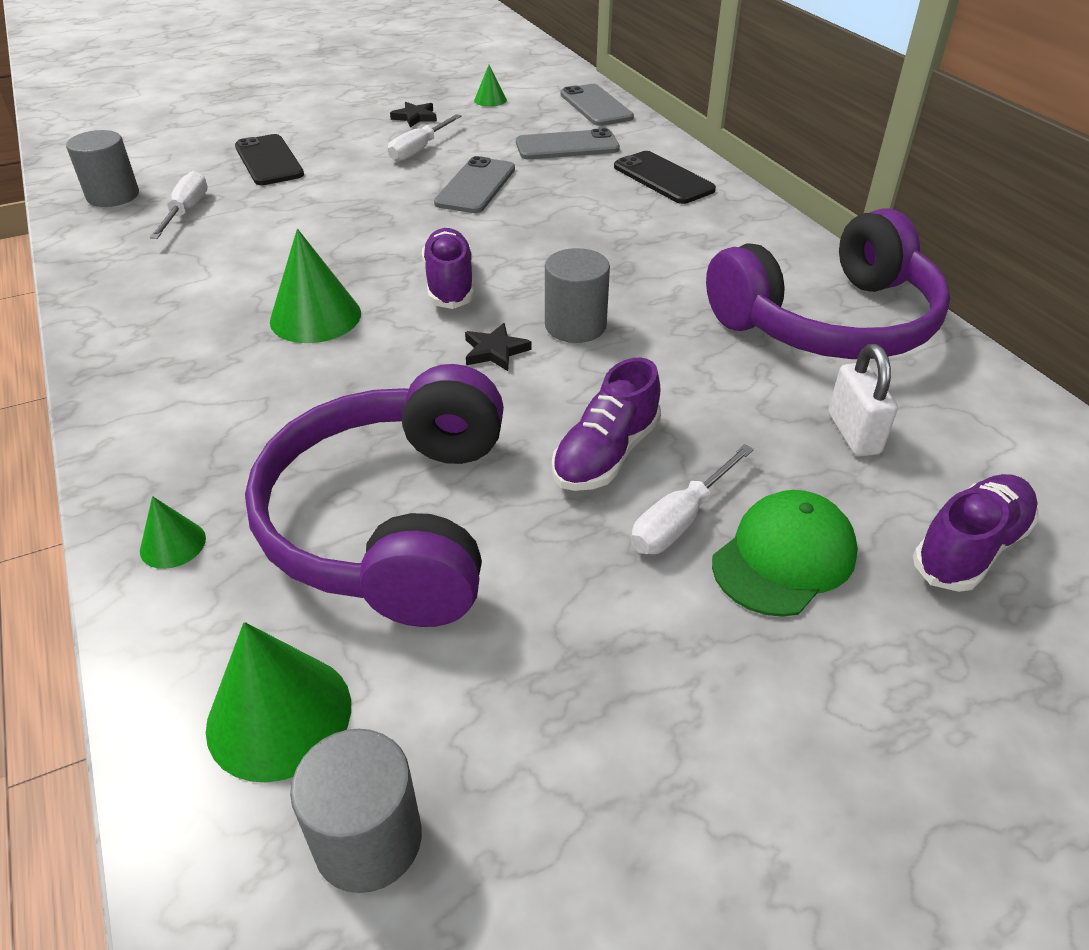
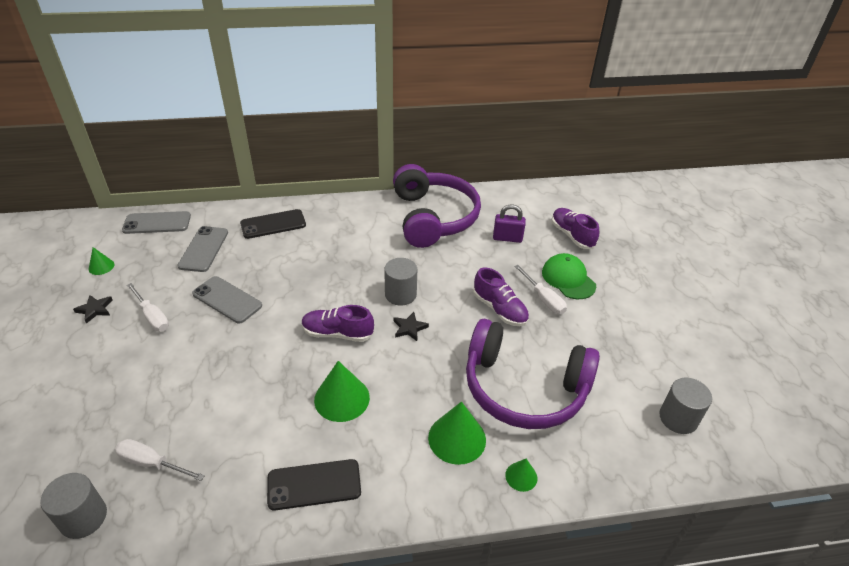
camera: 75 degrees left, 0 degrees up
(268, 161) = (100, 404): black phone -> black phone (314, 485)
(279, 715) = (625, 440): green cone -> green cone (457, 438)
(853, 433) = (507, 238): white padlock -> purple padlock

